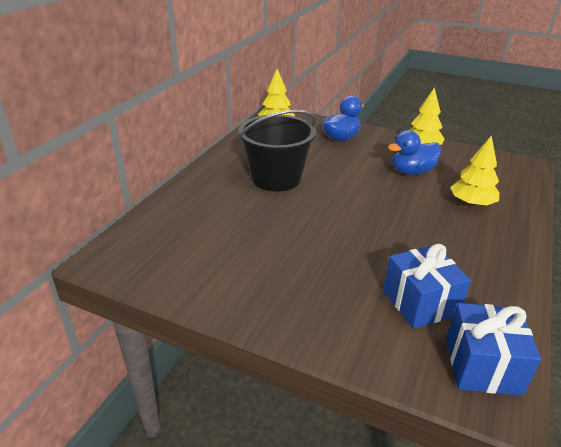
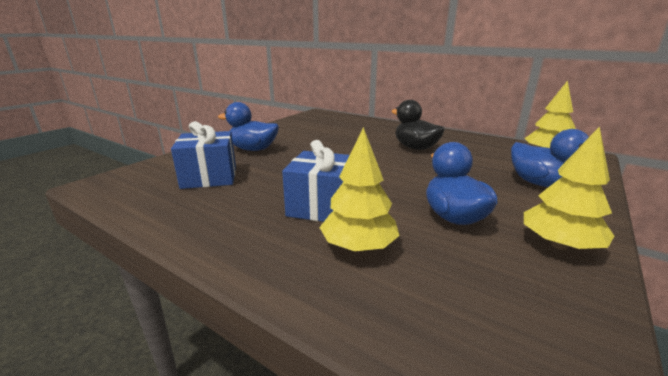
camera: 100 degrees right, 10 degrees down
(276, 178) = (415, 148): black bucket -> black duck
(318, 291) = (253, 149): none -> blue duck
(482, 365) = (127, 186): blue gift -> blue gift (322, 207)

